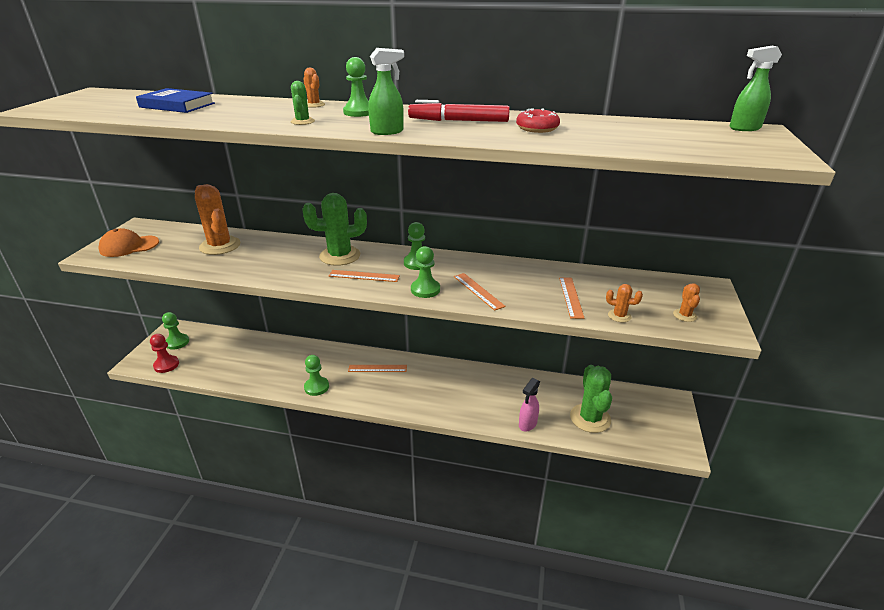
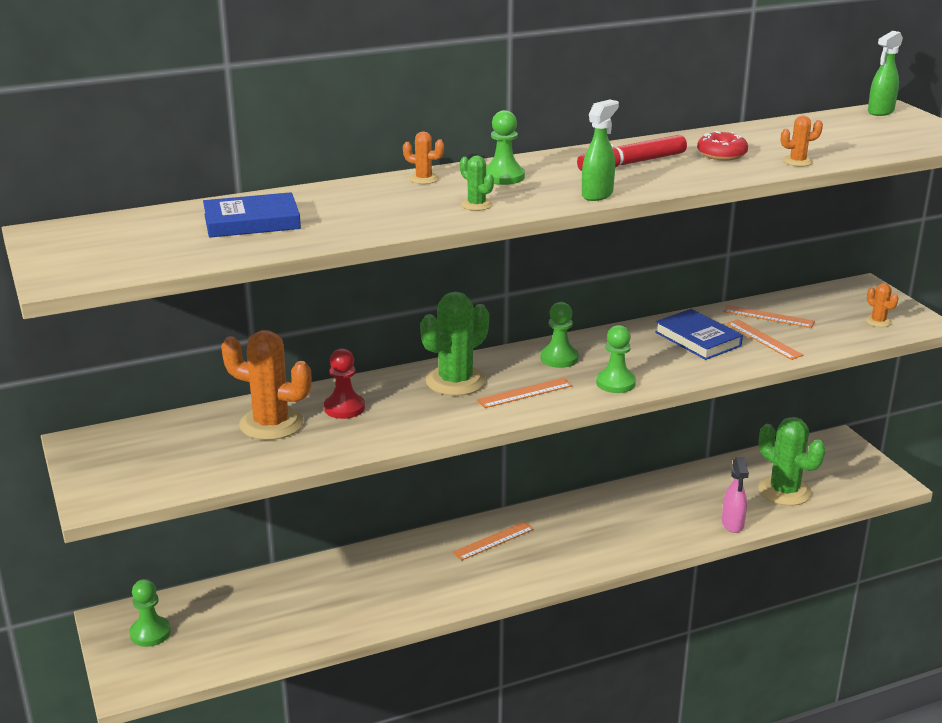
camera: 35 degrees left, 5 degrees down
(129, 246) = (132, 471): orange cap -> none
(166, 365) = (183, 666): red pawn -> red pawn (344, 408)
(316, 387) = (446, 594): green pawn -> none
(478, 291) = (670, 365): orange ruler -> orange ruler (768, 316)
(523, 281) = (697, 339): none -> blue book
(619, 316) = (828, 342): orange cactus -> orange cactus (797, 161)

